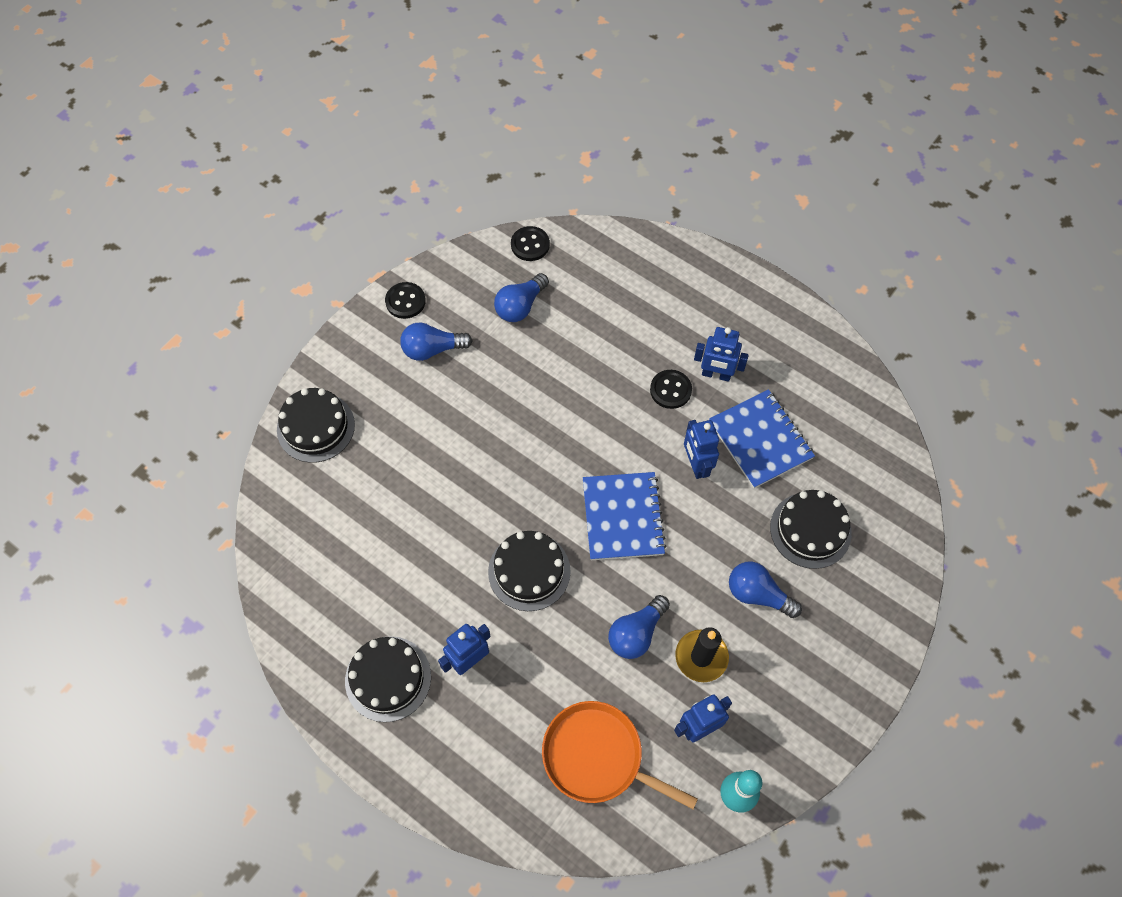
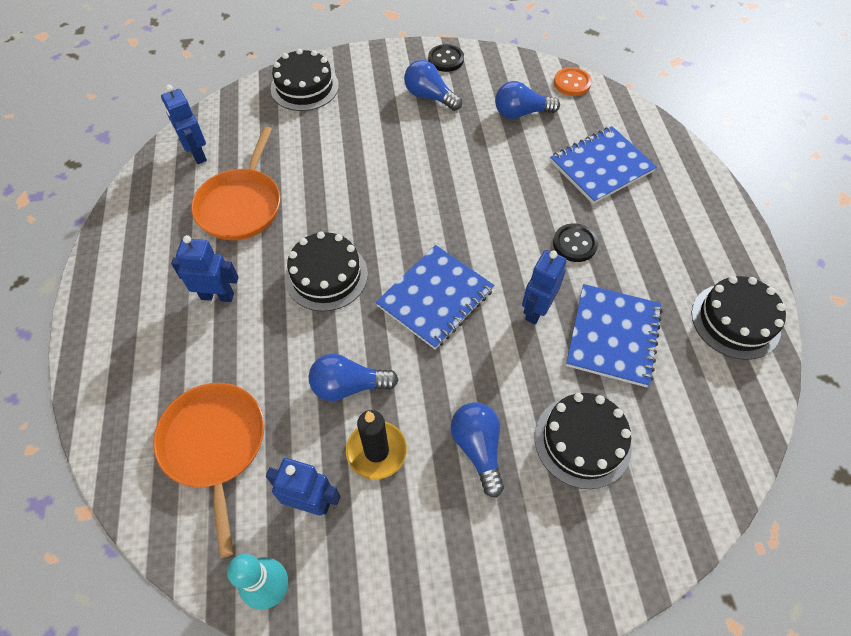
camera: 45 degrees right, 5 degrees down
(388, 678) = (158, 260): black cake -> black cake (735, 321)
(396, 576) = (241, 205): none -> orange pan
(530, 245) = (572, 83): black button -> orange button
(625, 307) = (601, 166): none -> blue notebook
(716, 374) = (626, 261): blue robot -> blue robot (197, 154)

